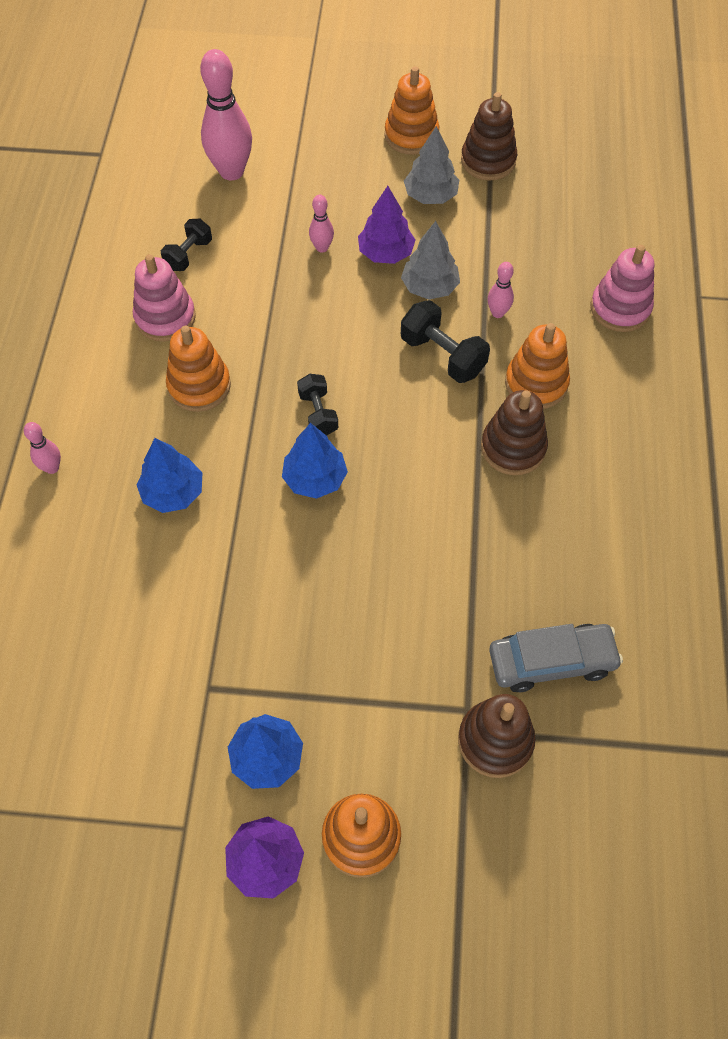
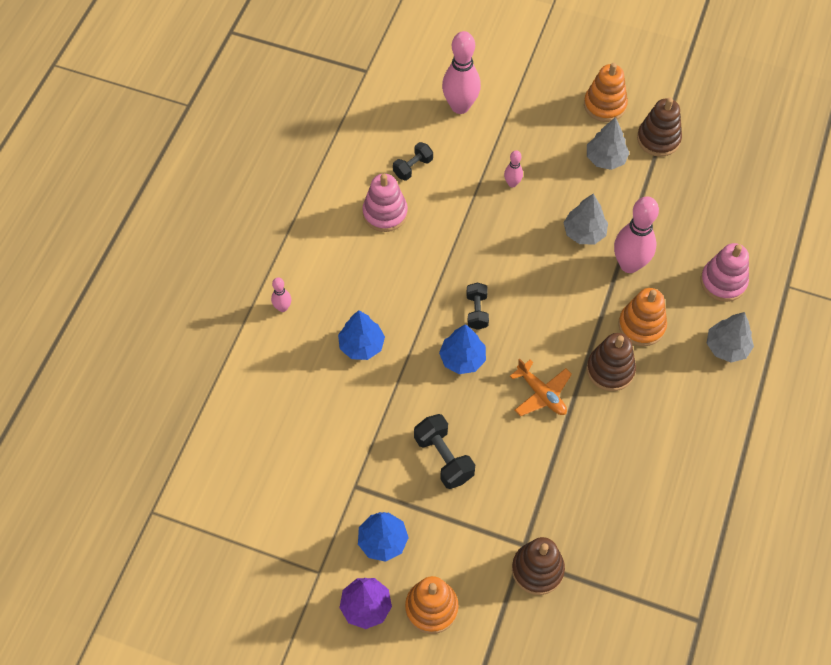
camera: 15 degrees right, 0 degrees up
(199, 386) = (397, 271): orange stacking toy -> none
(385, 253) = (558, 198): purple tree -> none
(432, 499) = (541, 394): none -> orange plane
(443, 355) = (579, 288): black dumbbell -> black dumbbell (443, 458)
(497, 313) = (629, 264): pink bowling pin -> pink bowling pin, size x2.08
(551, 661) = (592, 527): grey car -> none
(650, 385) = (726, 347): none -> grey tree

